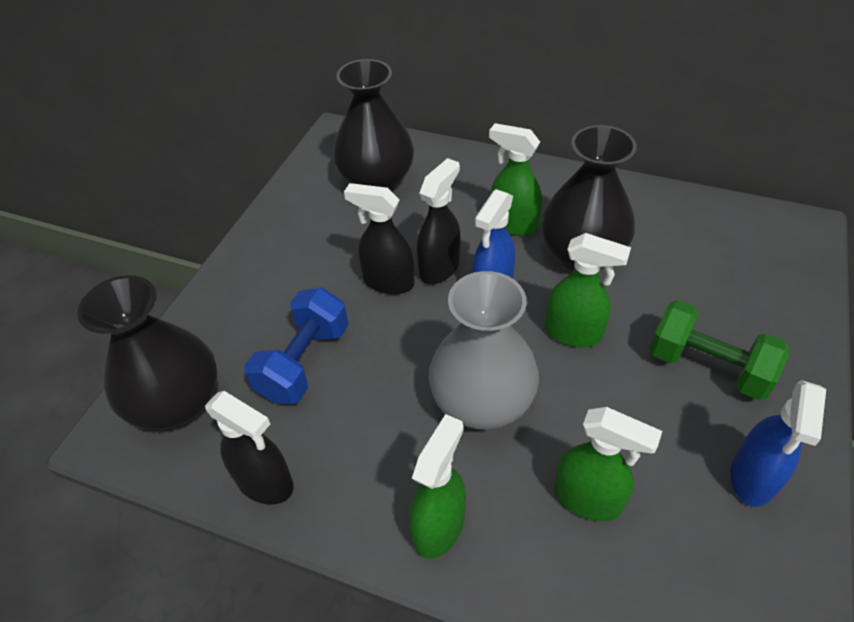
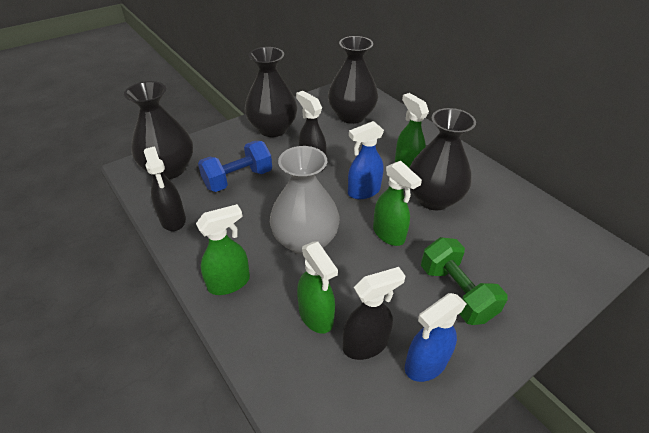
camera: 30 degrees right, 5 degrees down
(281, 255) = (272, 129): none -> black vase
(440, 267) = (345, 169): black spray bottle -> black spray bottle (365, 344)

